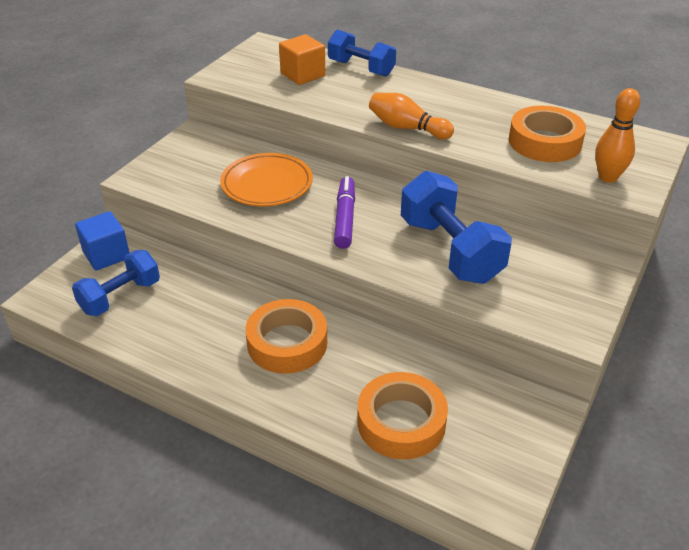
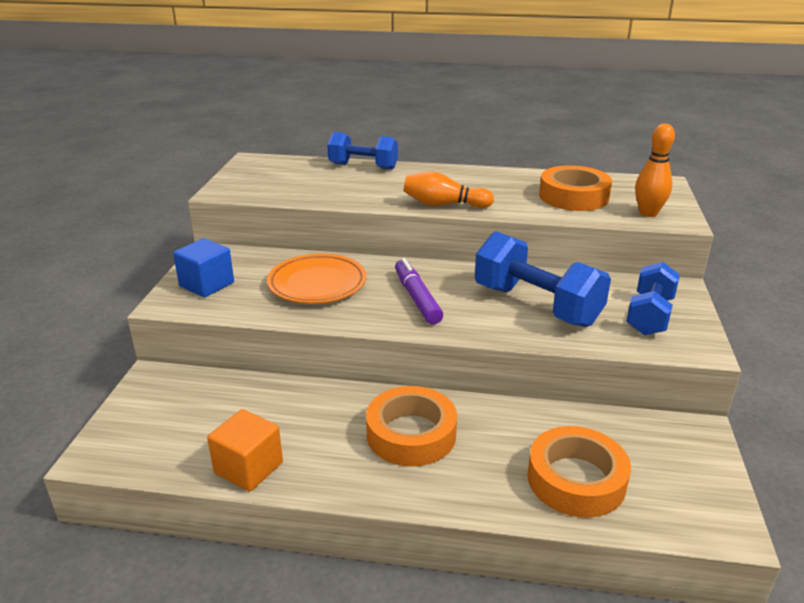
camera: 20 degrees left, 10 degrees down
(106, 255) = (154, 394): blue cube -> blue cube (207, 284)
(120, 297) = (195, 433): blue dumbbell -> blue dumbbell (649, 316)
(302, 75) = (310, 179): orange cube -> orange cube (248, 468)

